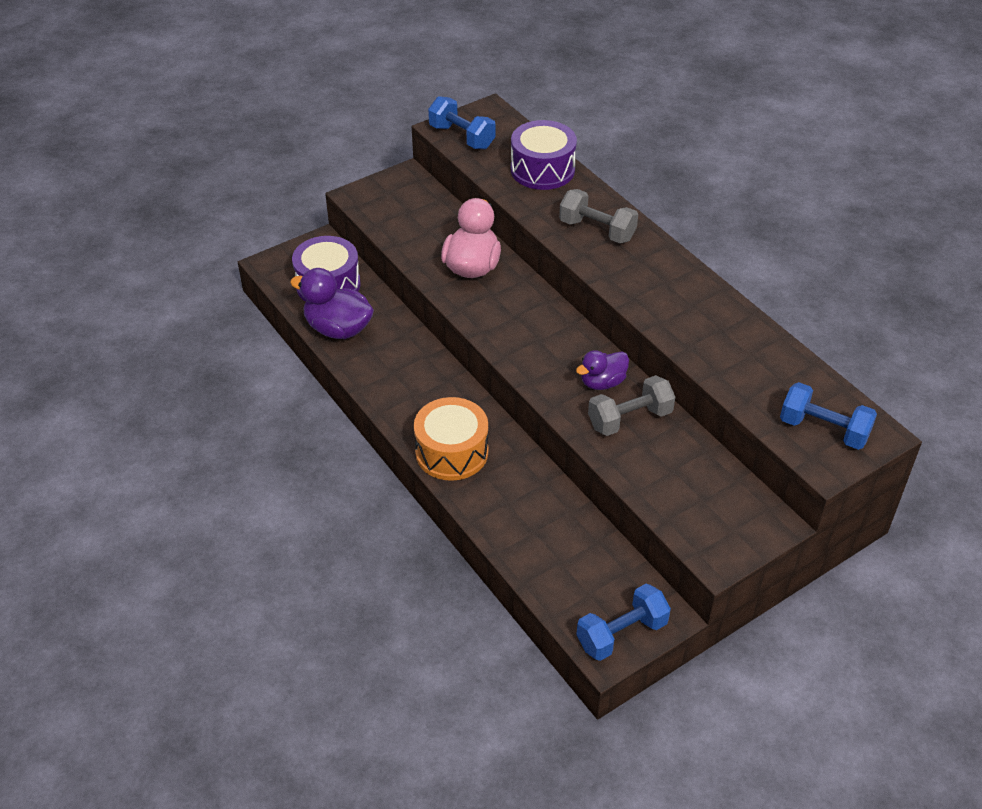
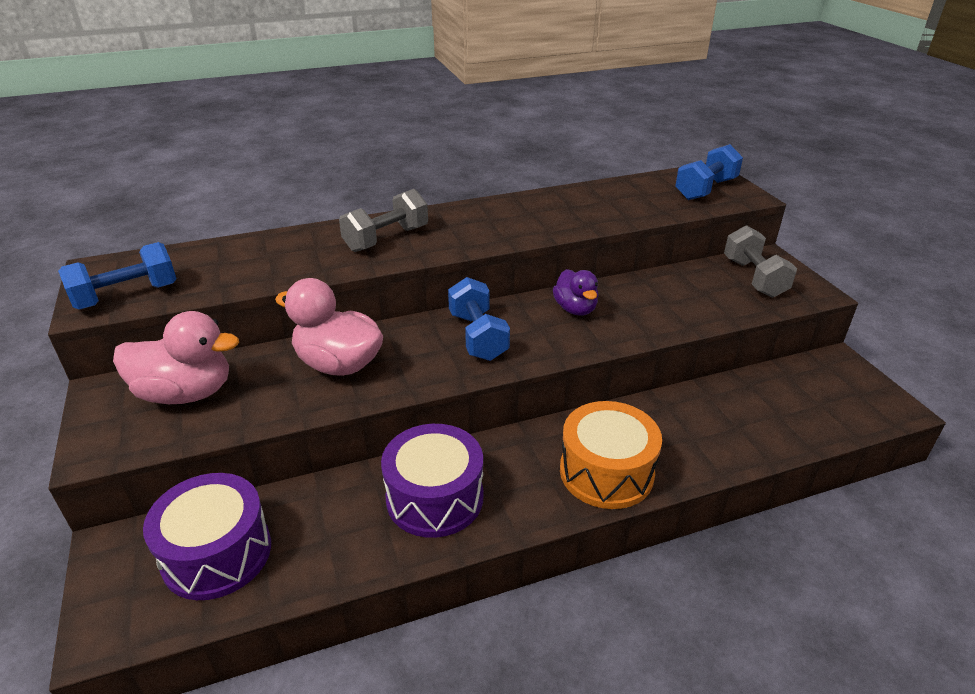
camera: 75 degrees left, 10 degrees down
(338, 329) = (324, 556): purple duck -> none
(417, 209) = (186, 393): none -> pink duck
(542, 170) = (253, 252): purple drum -> purple drum (435, 497)
(621, 634) = (868, 393): blue dumbbell -> blue dumbbell (478, 336)
(629, 419) = (632, 303): grey dumbbell -> grey dumbbell (754, 278)

